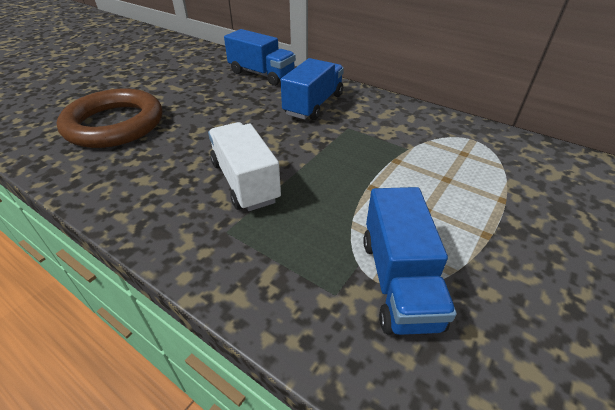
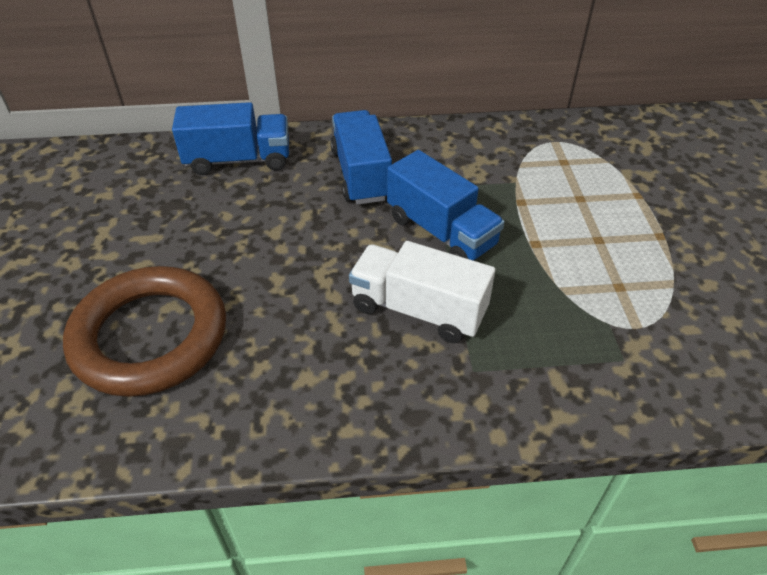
camera: 40 degrees left, 5 degrees up
(399, 281) = (650, 316): blue truck -> blue truck (441, 232)

